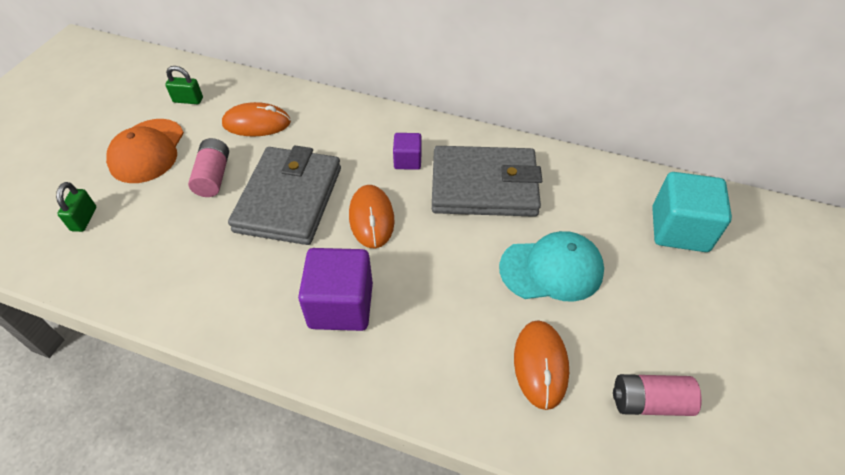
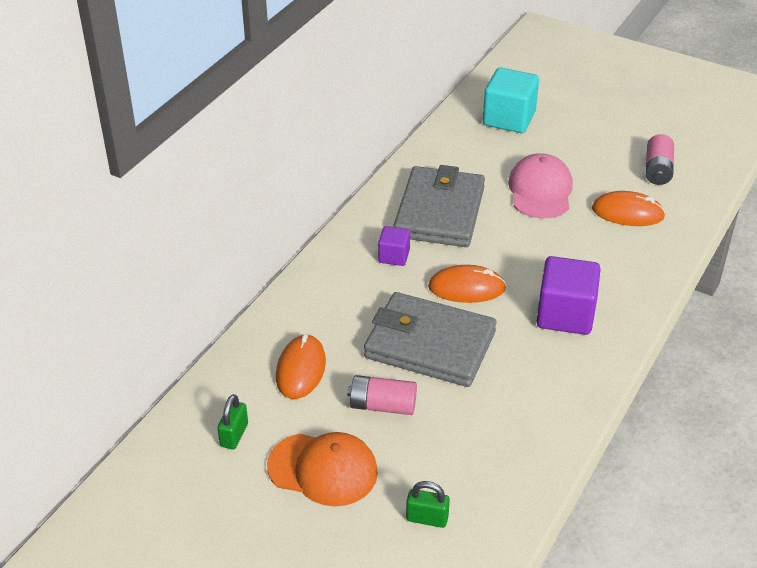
camera: 80 degrees left, 10 degrees down
(551, 269) = (540, 191): turquoise cap -> pink cap

